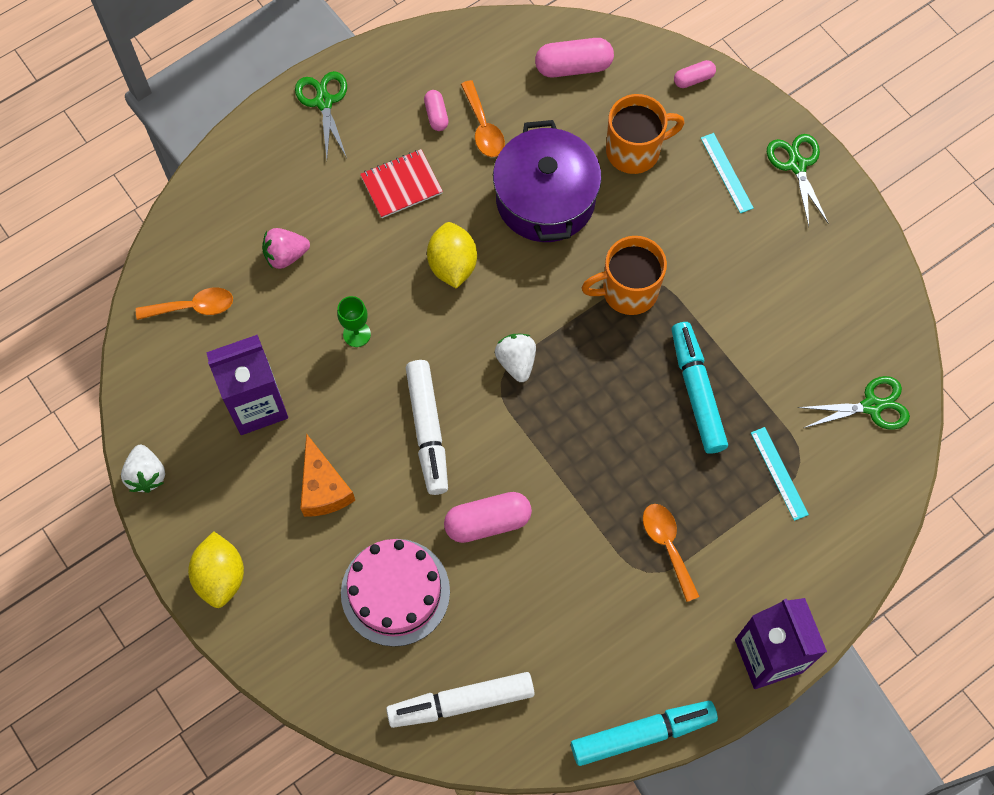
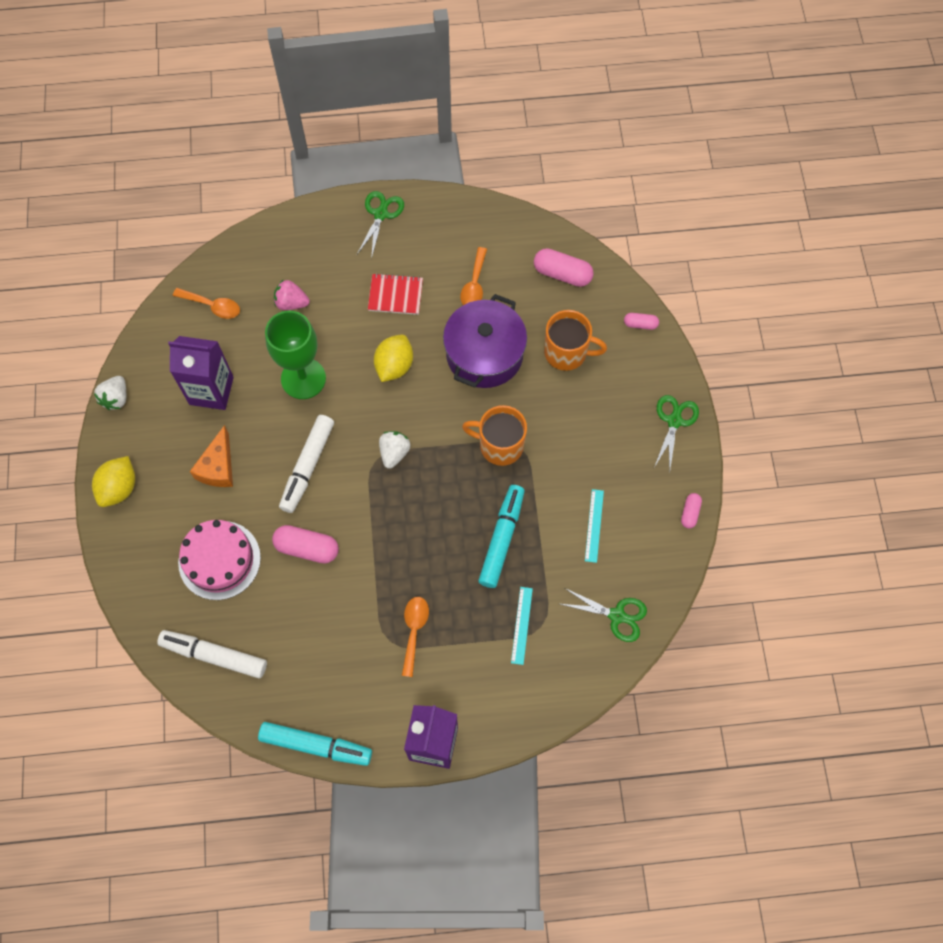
camera: 30 degrees right, 0 degrees up
(357, 334) = (303, 378): green goblet -> green goblet, size x2.15
(436, 115) = (448, 260): pink capsule -> pink capsule (690, 513)
(726, 173) = (621, 400): turquoise ruler -> turquoise ruler (594, 525)

